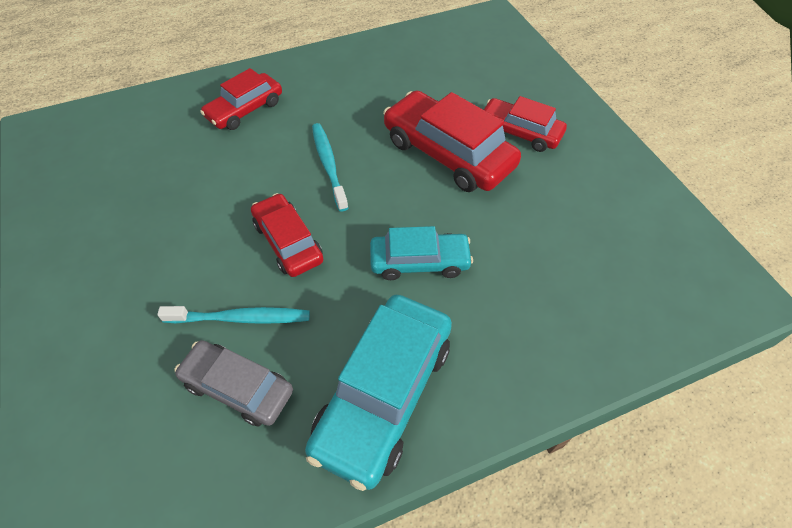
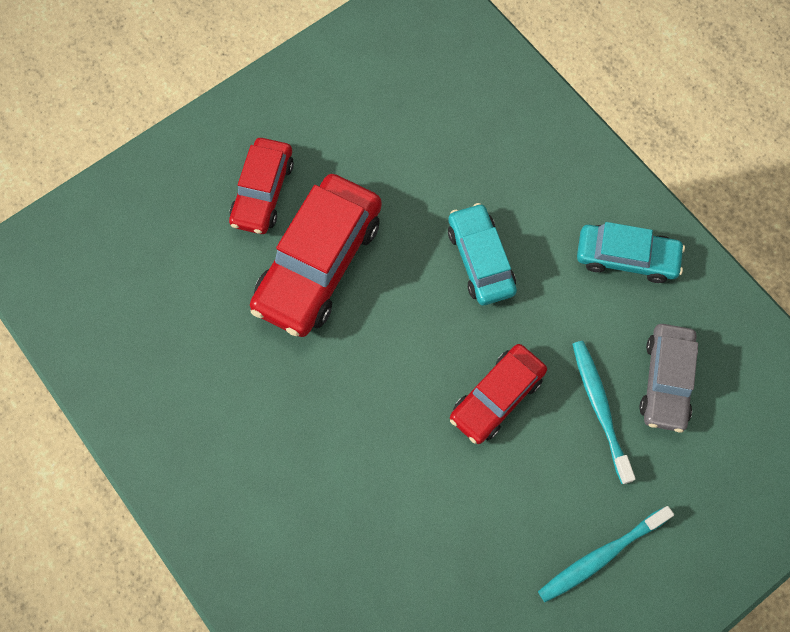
camera: 105 degrees left, 15 degrees up
(245, 109) = (300, 538): red car -> none
(329, 165) = (374, 392): turquoise toothbrush -> turquoise toothbrush (601, 556)
(383, 394) = (626, 257): turquoise car -> turquoise car, size x0.62

